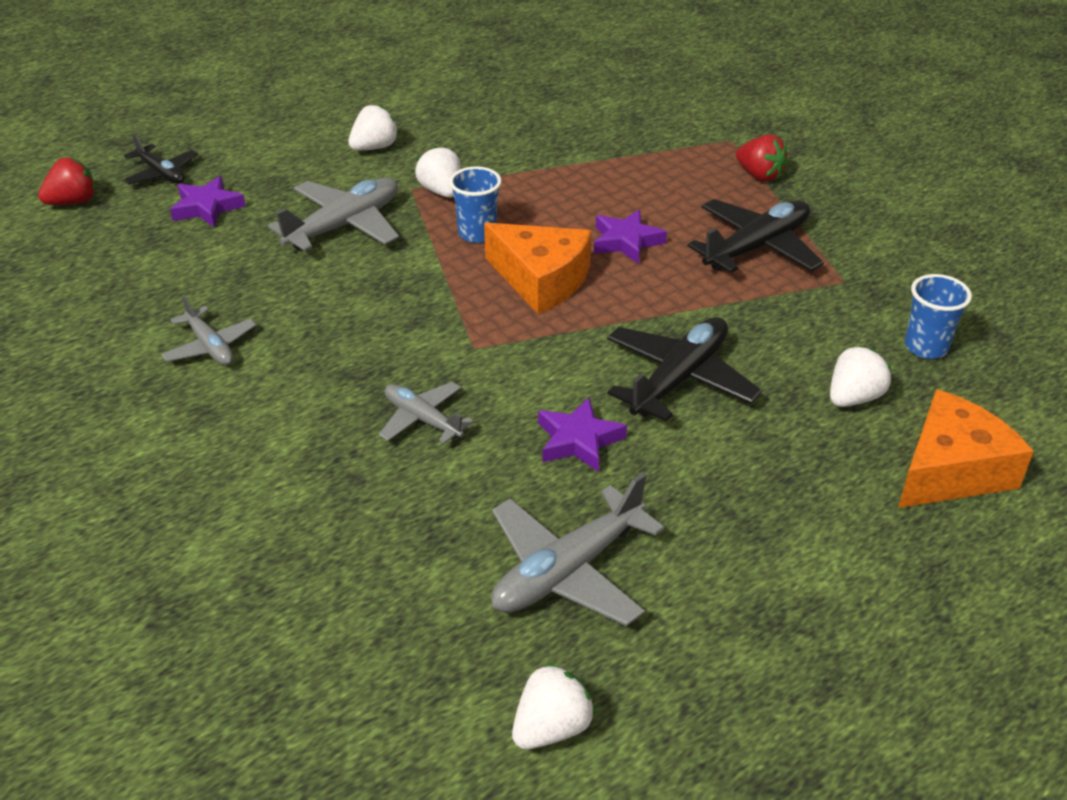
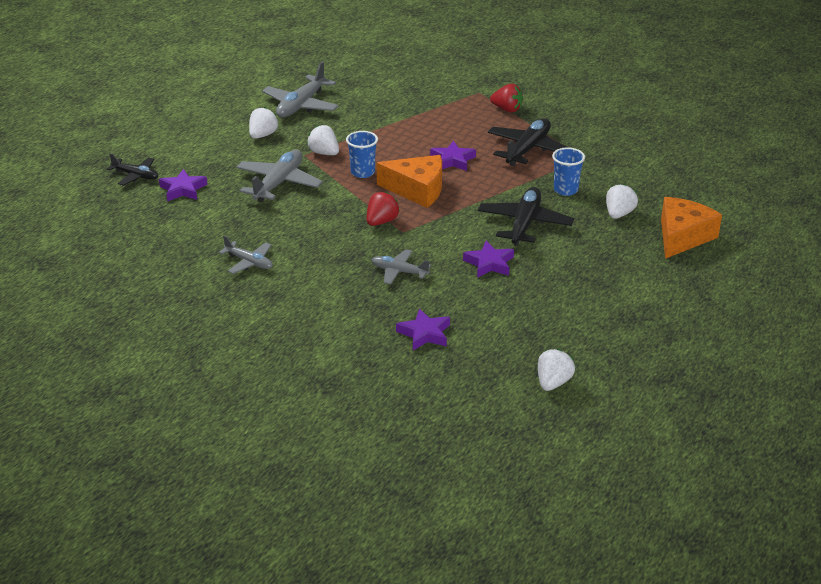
camera: 20 degrees left, 5 degrees down
(73, 202) = (91, 203): red strawberry -> red strawberry (381, 221)
(388, 552) = (425, 334): none -> purple star
(567, 571) = (521, 321): grey plane -> grey plane (301, 105)
(926, 347) = (643, 182): blue cup -> blue cup (565, 190)

